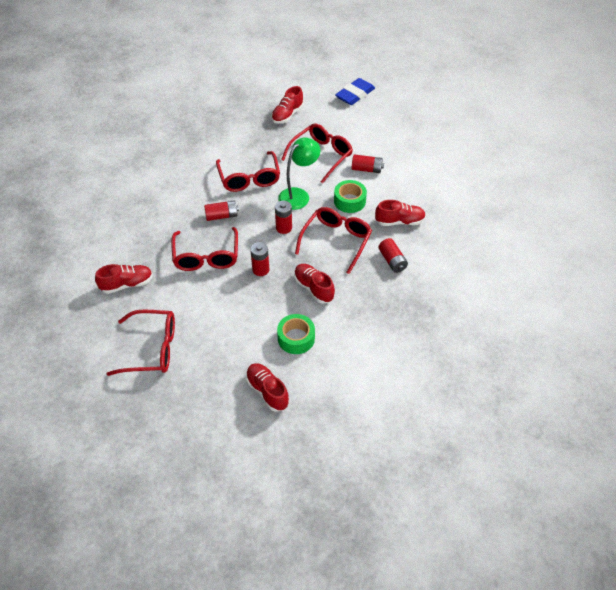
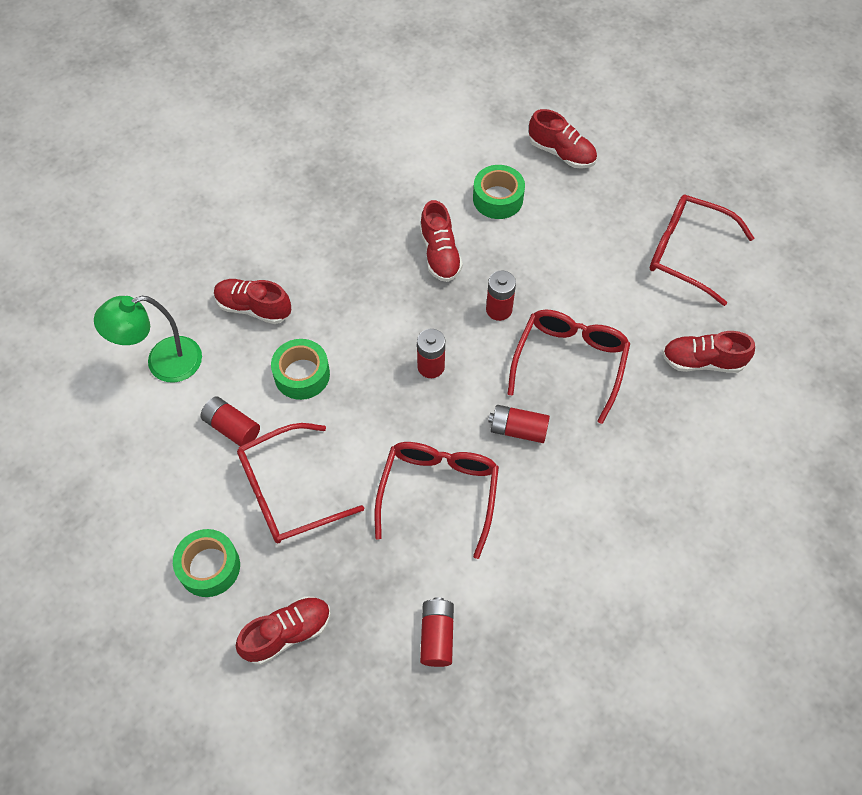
camera: 155 degrees left, 10 degrees up
(267, 391) = (561, 153): red shoe -> red shoe turned 45 degrees counterclockwise
(298, 195) = (374, 420): green lamp -> green lamp (163, 363)
(336, 122) = (209, 567): none -> green tape
(336, 241) = (366, 312): red glasses -> none
(355, 95) = (120, 633): blue eraser -> none
(392, 261) = (309, 252): red battery -> red battery (437, 636)

